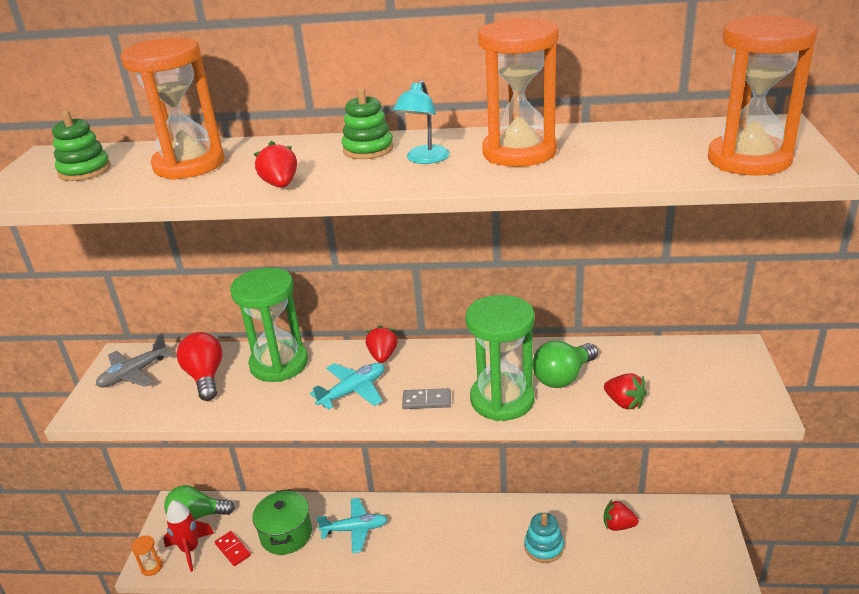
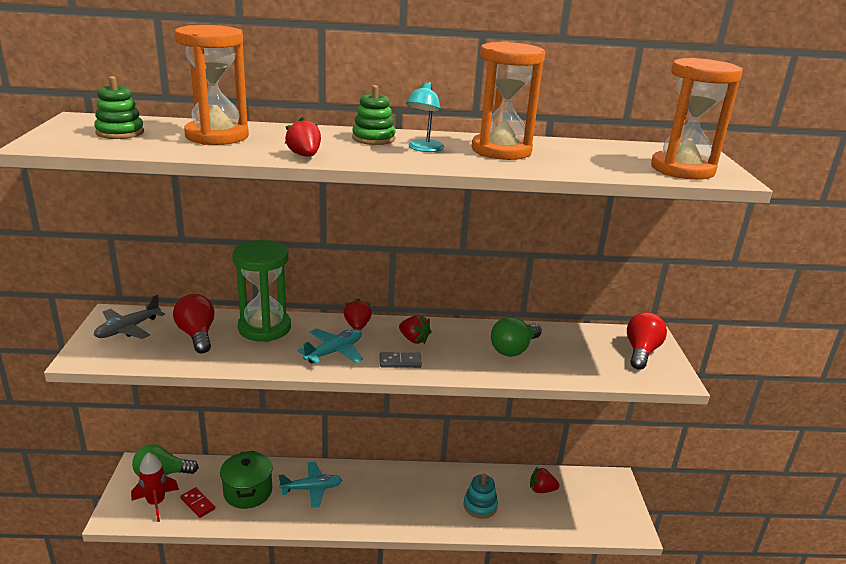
camera: 10 degrees left, 5 degrees down
(152, 567) = (119, 518): orange hourglass -> none
(502, 400) = (465, 364): green hourglass -> none
(624, 403) = (566, 370): red strawberry -> red strawberry (414, 339)
(722, 372) = (641, 352): none -> red light bulb

